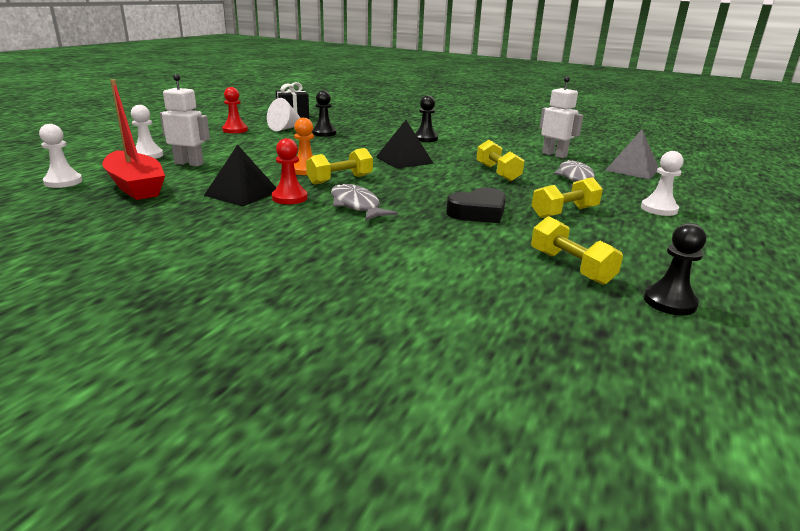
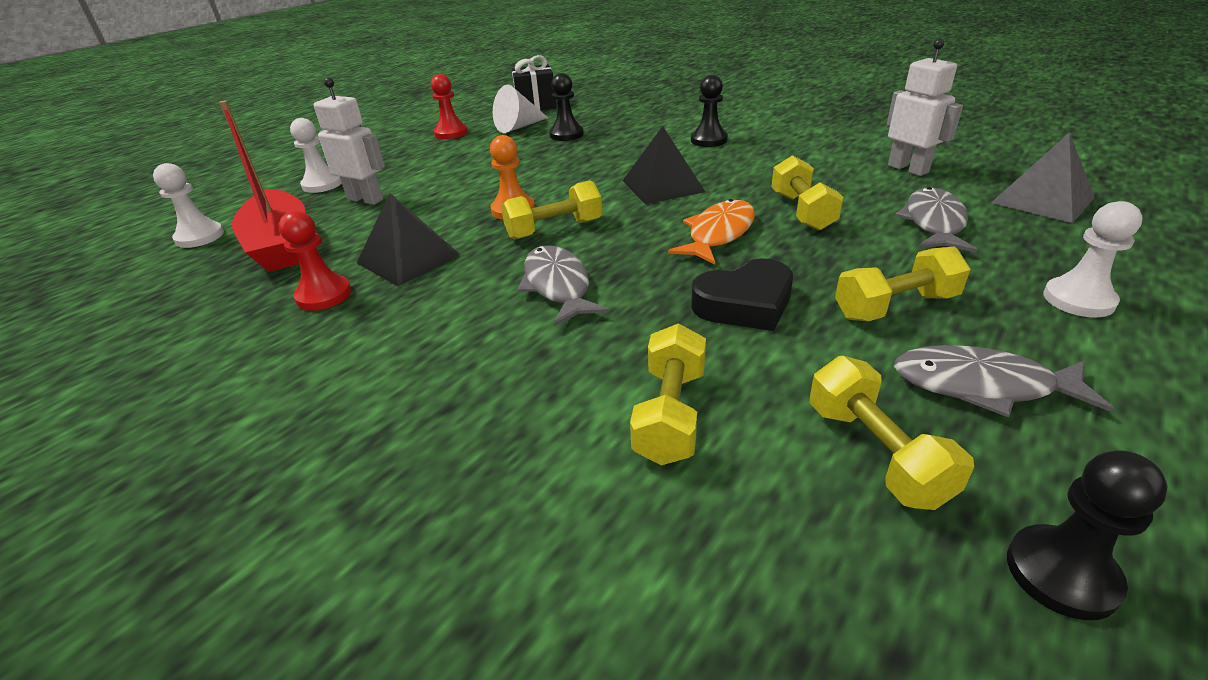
camera: 15 degrees right, 10 degrees up
(289, 198) = (468, 268): red pawn -> red pawn (324, 295)
(450, 182) = (718, 234): none -> orange fish
(453, 257) = (670, 414): none -> yellow dumbbell
(617, 241) = (981, 386): none -> grey fish

